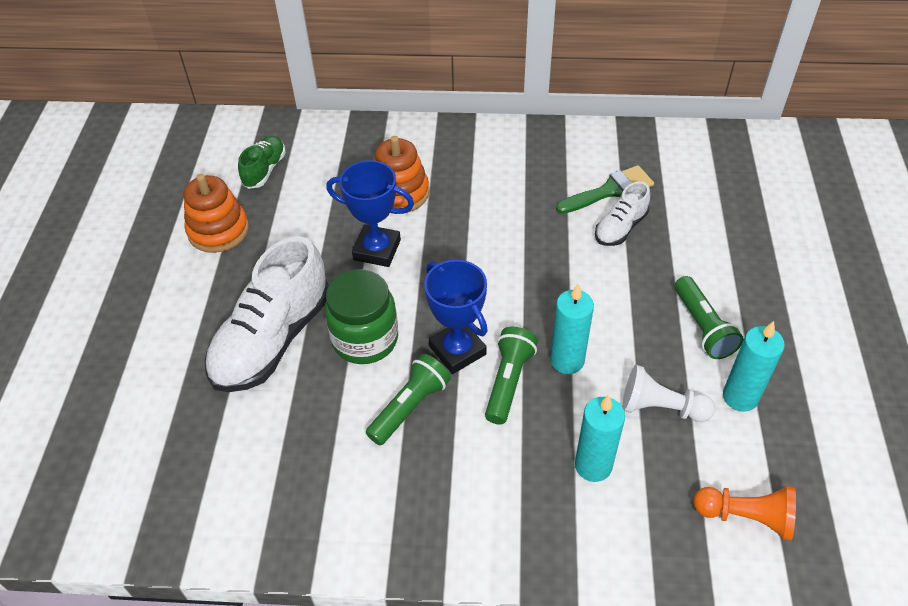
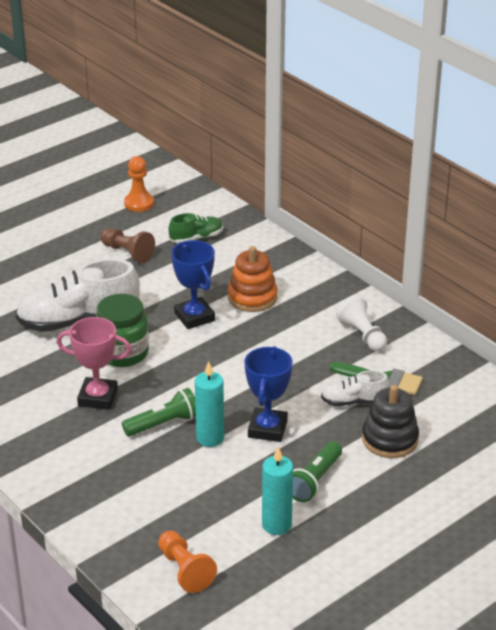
camera: 45 degrees right, 15 degrees down
(156, 172) = (139, 203): none -> orange pawn
(218, 230) = (128, 253): orange stacking toy -> brown pawn
(410, 407) = (98, 397): green flashlight -> pink trophy
(457, 350) = (160, 391): blue trophy -> blue trophy (267, 429)
(593, 465) = (145, 489): turquoise candle -> none
(660, 407) = (223, 495): white pawn -> white pawn (362, 335)
(695, 240) = (390, 439): none -> black stacking toy

